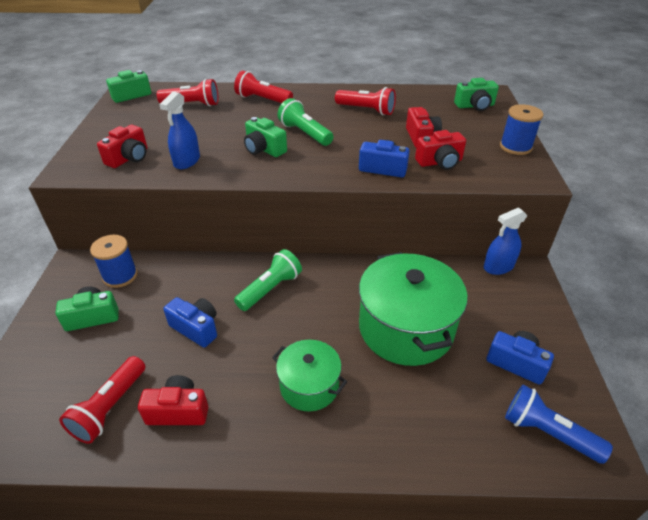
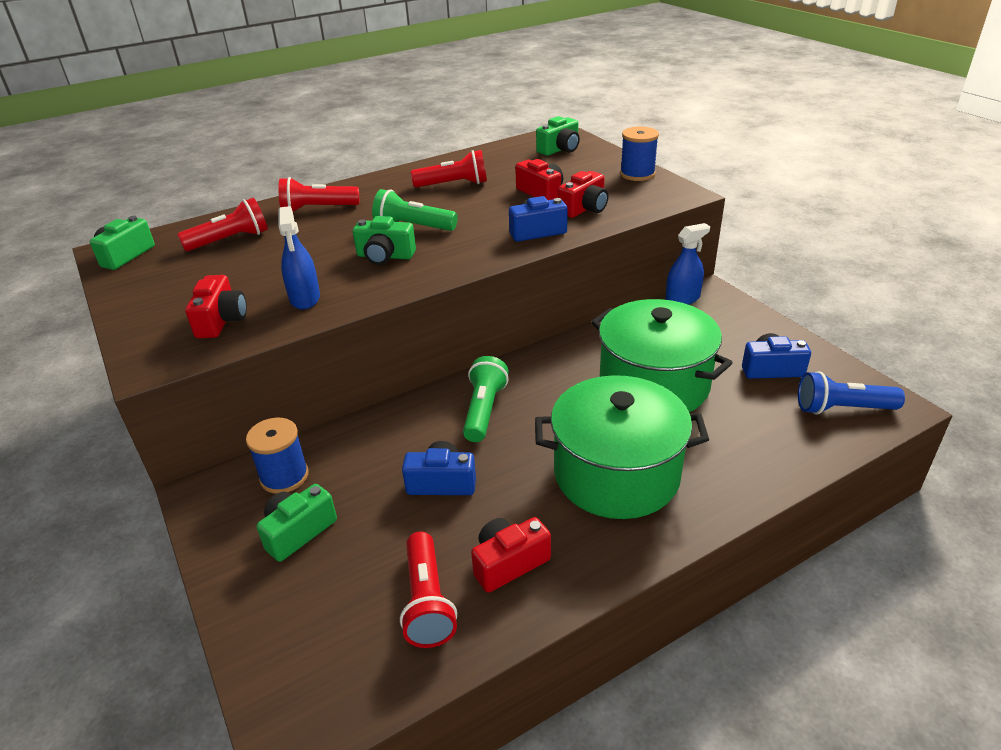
camera: 30 degrees left, 5 degrees down
(309, 386) = (616, 474): green pot -> green pot, size x1.78
(498, 267) = (682, 299): blue spray bottle -> blue spray bottle turned 150 degrees counterclockwise

